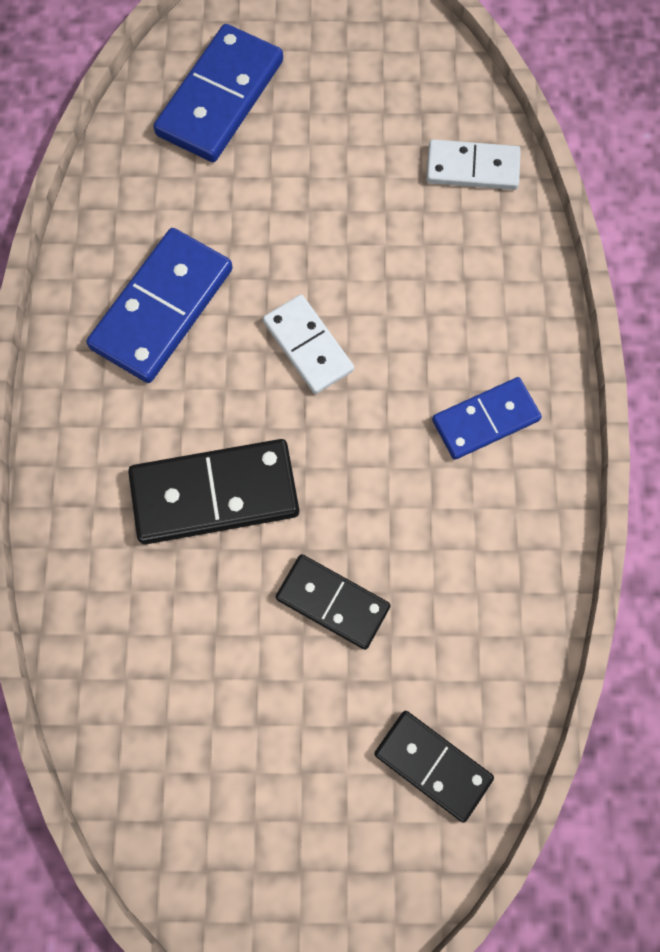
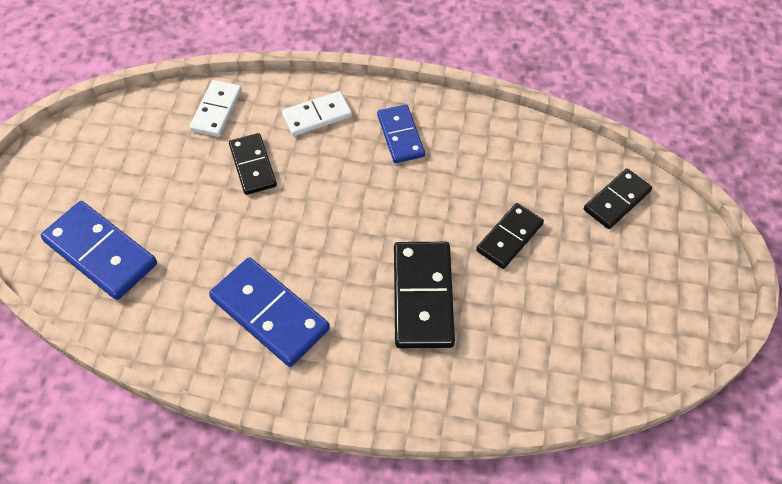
camera: 80 degrees left, 15 degrees down
(308, 346) = (324, 225): white domino -> white domino (317, 116)
(388, 235) = (253, 166): none -> black domino

